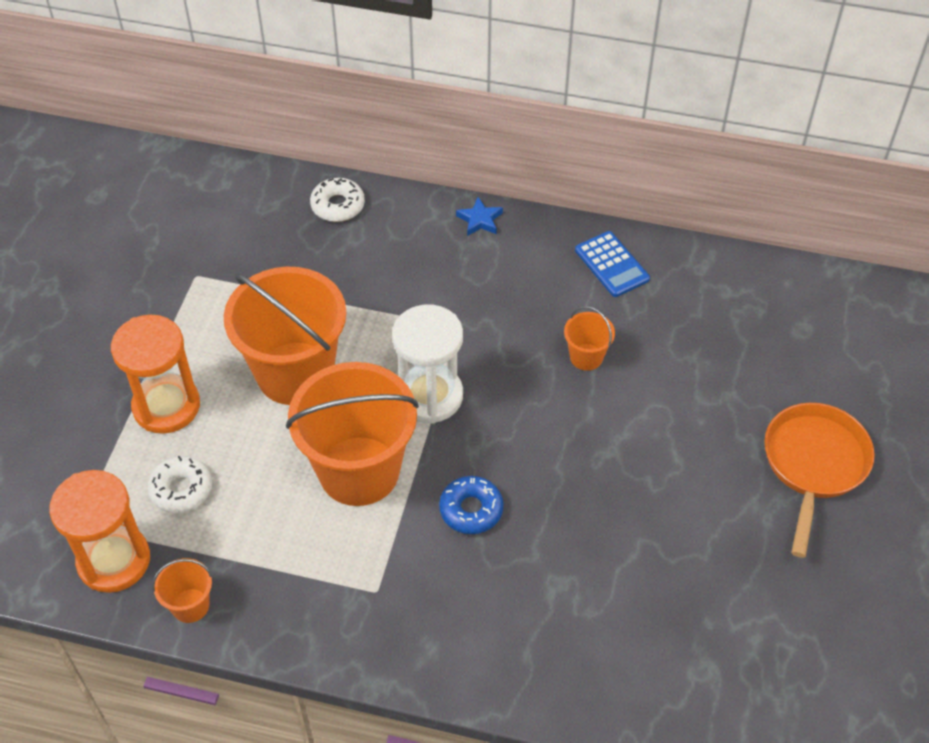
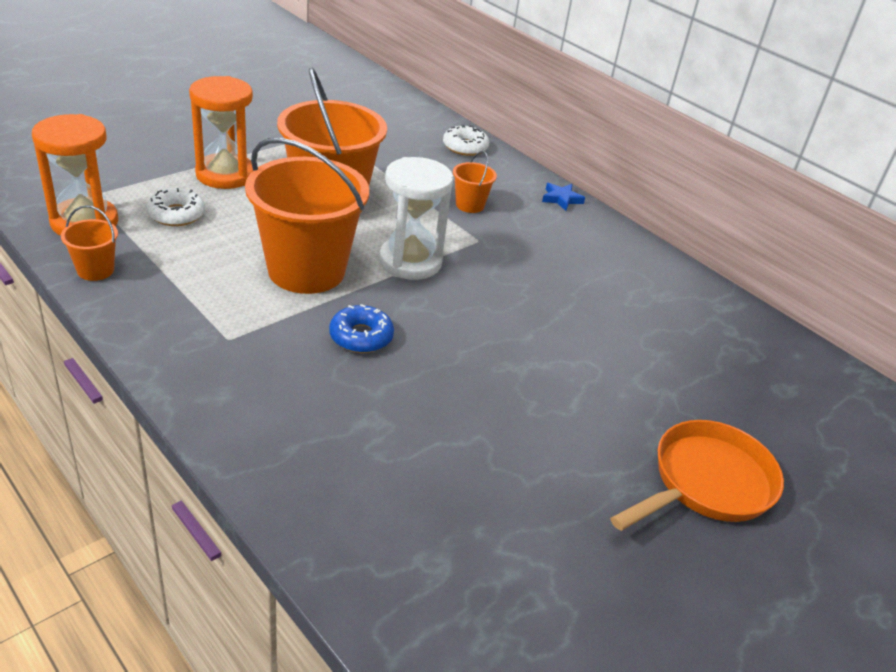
camera: 30 degrees right, 15 degrees down
(586, 357) = (562, 305): orange bucket -> orange bucket (470, 205)
(612, 264) = (643, 269): blue calculator -> none

